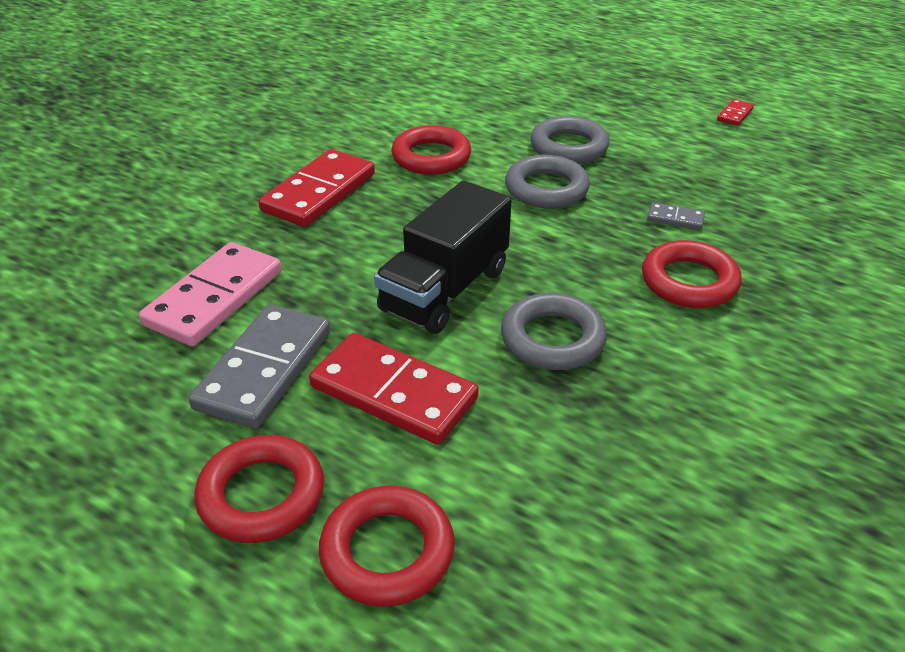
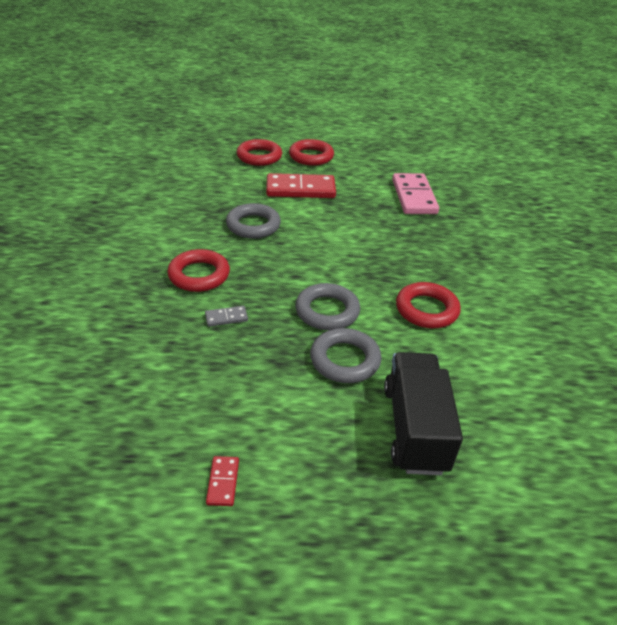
camera: 145 degrees right, 0 degrees up
(265, 369) = (356, 182): grey domino -> none
(319, 192) = (451, 258): red domino -> none
(445, 290) = (322, 230): black truck -> black truck (415, 428)

